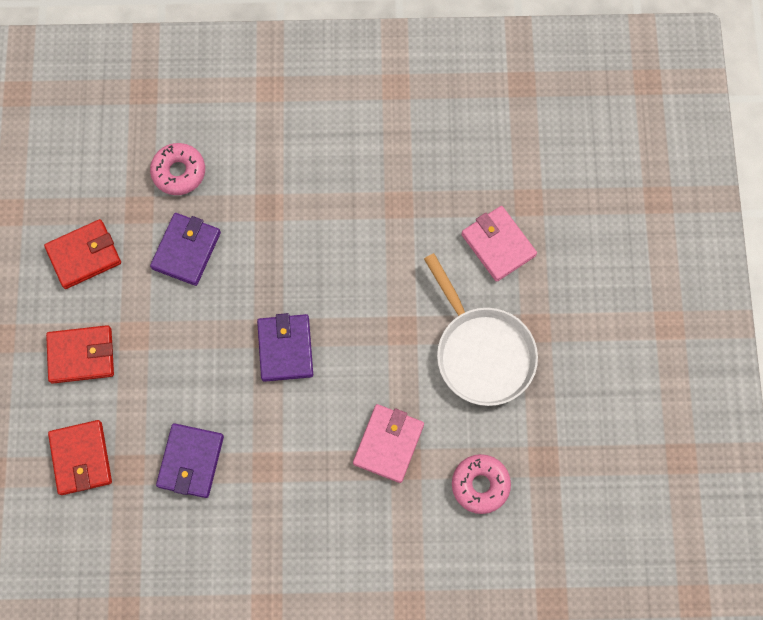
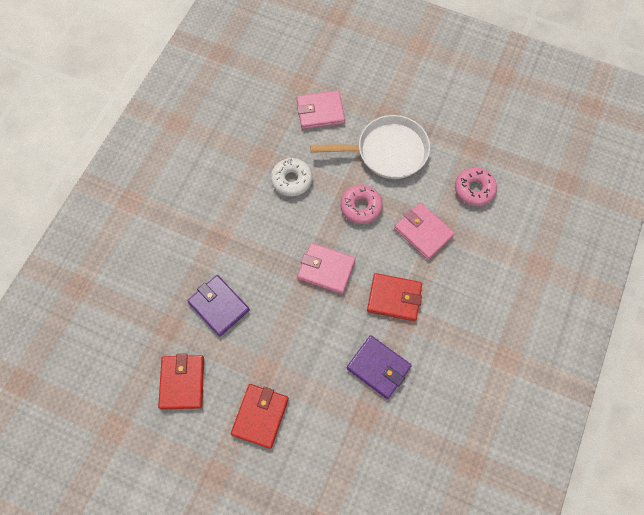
camera: 65 degrees left, 5 degrees down
(81, 458) = (340, 448): red wallet -> red wallet (394, 298)
(179, 172) = (156, 287): pink donut -> pink donut (361, 207)
(285, 349) = (326, 269): purple wallet -> pink wallet
(384, 255) = (291, 180): none -> white donut

